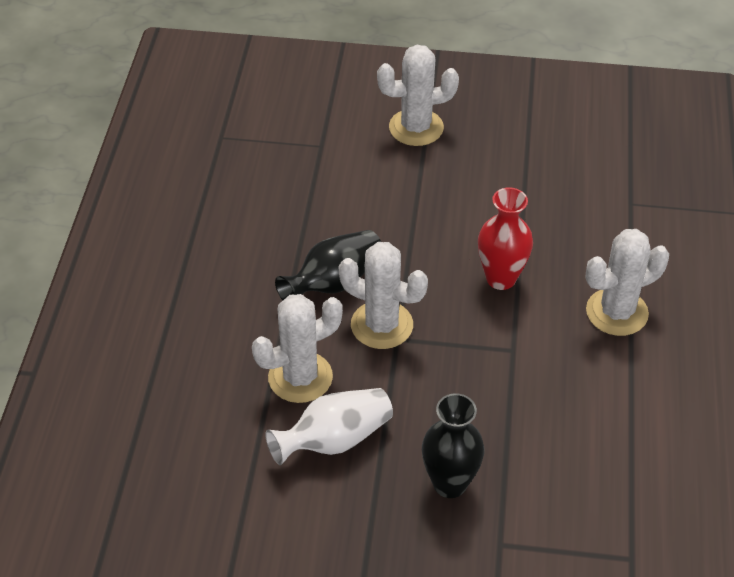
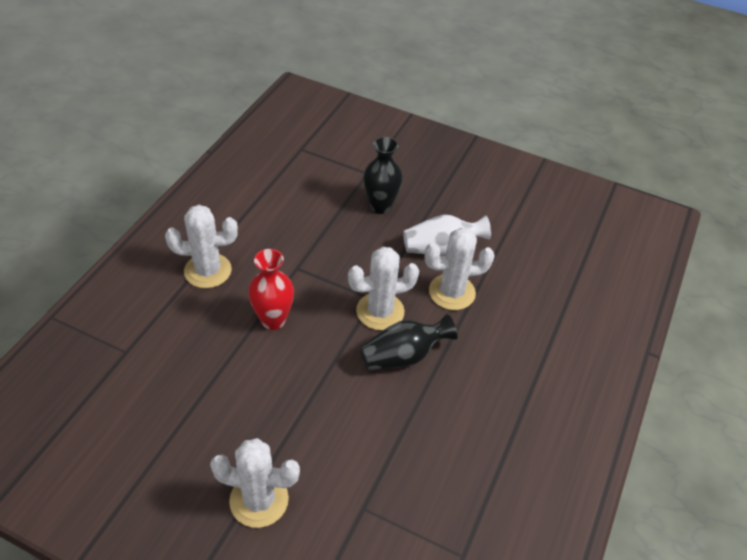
camera: 165 degrees left, 0 degrees up
(382, 325) = (380, 311): white cactus -> white cactus turned 60 degrees counterclockwise

